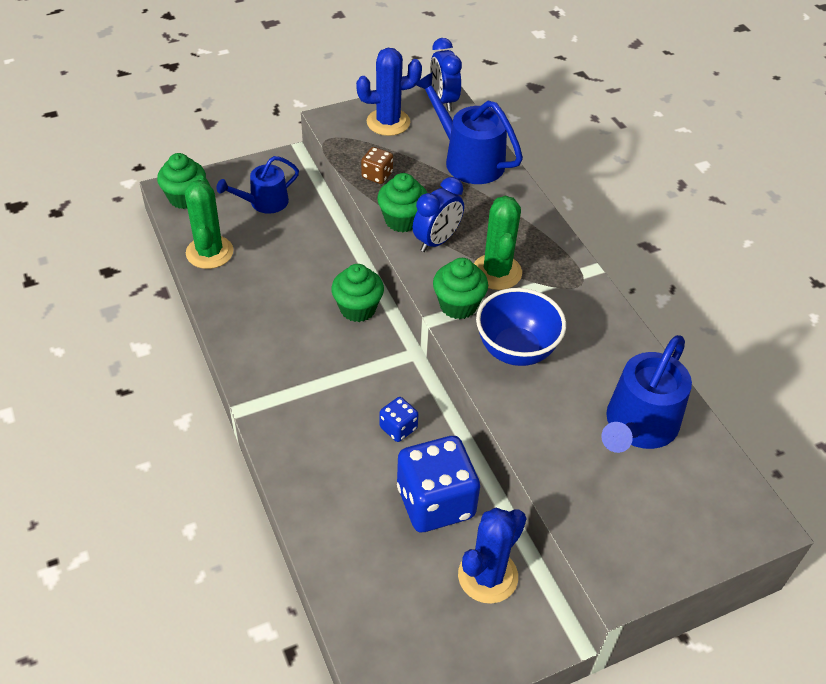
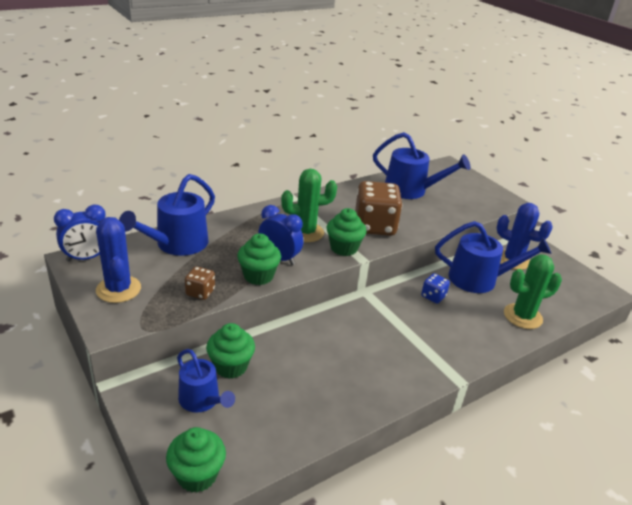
camera: 100 degrees left, 15 degrees down
(209, 252) = (284, 434): green cactus -> green cactus (522, 316)
(358, 309) = (330, 323): green cupcake -> green cupcake (230, 366)
(435, 502) = (479, 279): blue dice -> blue watering can
(516, 350) = (374, 226): blue bowl -> brown dice

